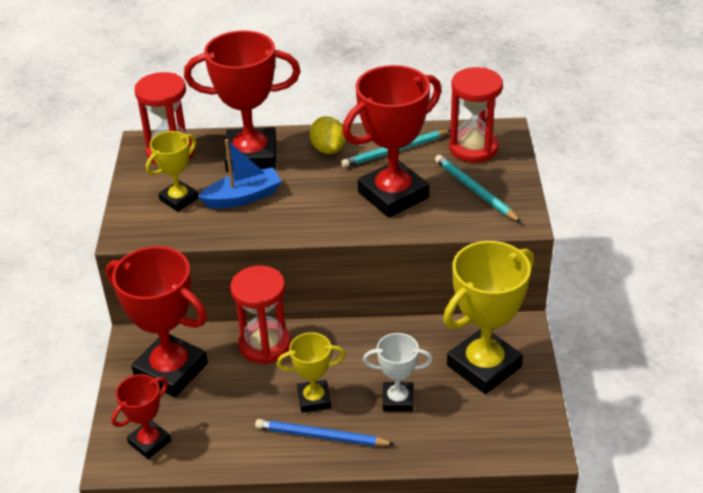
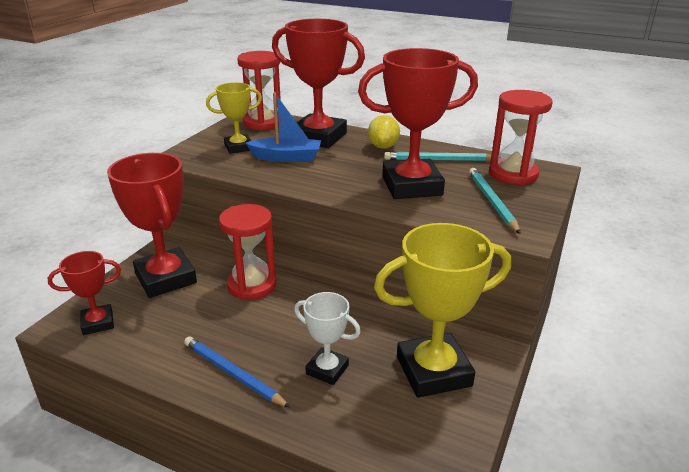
camera: 25 degrees right, 10 degrees down
(314, 399) = (254, 340): yellow trophy -> none

